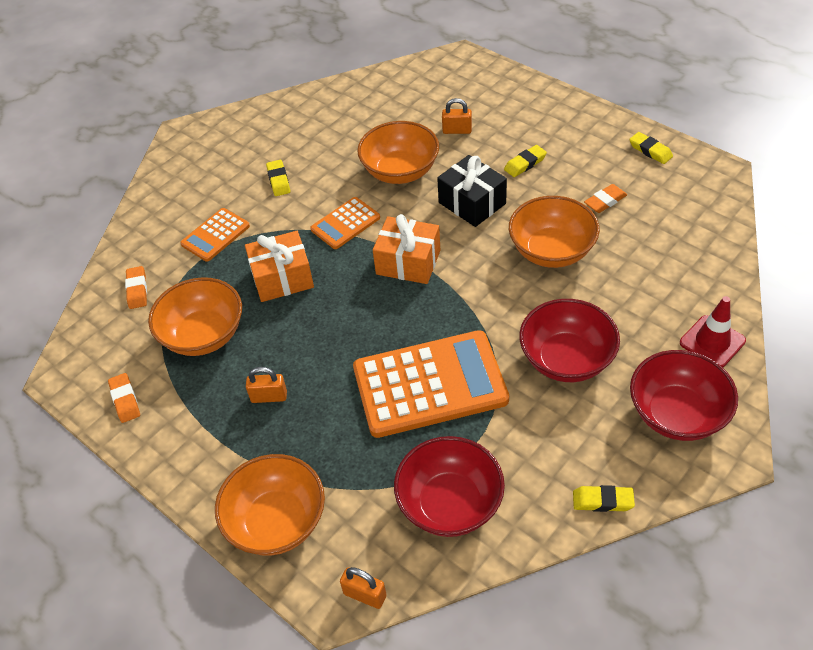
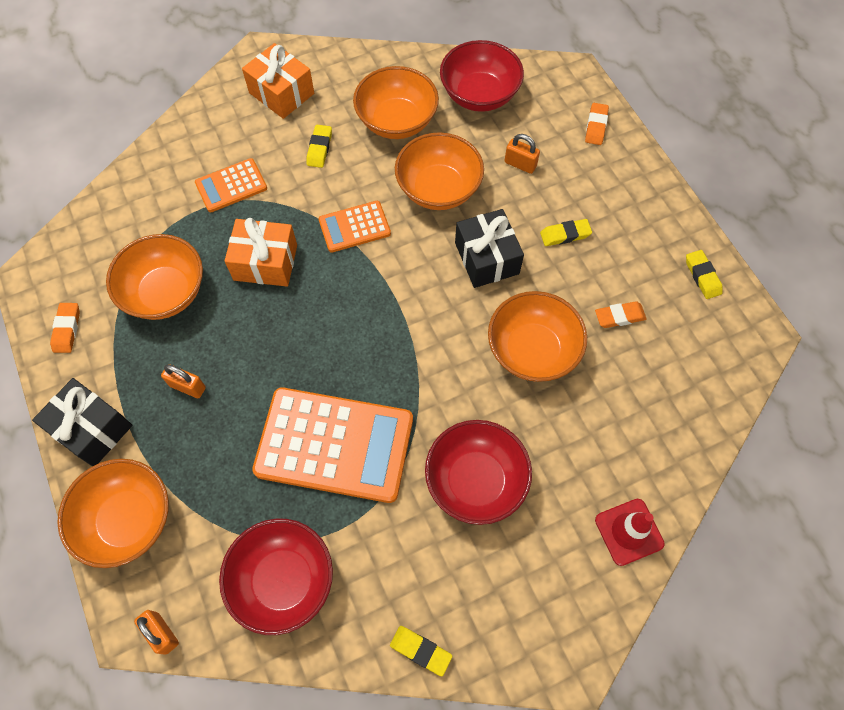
camera: 20 degrees right, 15 degrees up
(137, 290) = (134, 215): orange eraser -> orange eraser (596, 126)
(197, 466) = (92, 429): none -> black gift
(334, 138) = (396, 121): none -> orange bowl
(408, 262) = (388, 299): orange gift -> orange gift (281, 93)
(677, 414) = (545, 594): red bowl -> red bowl (479, 95)

